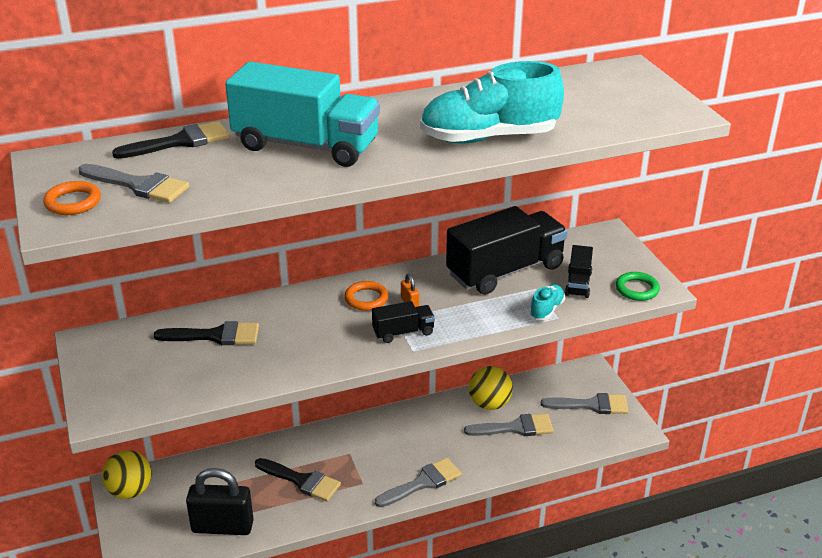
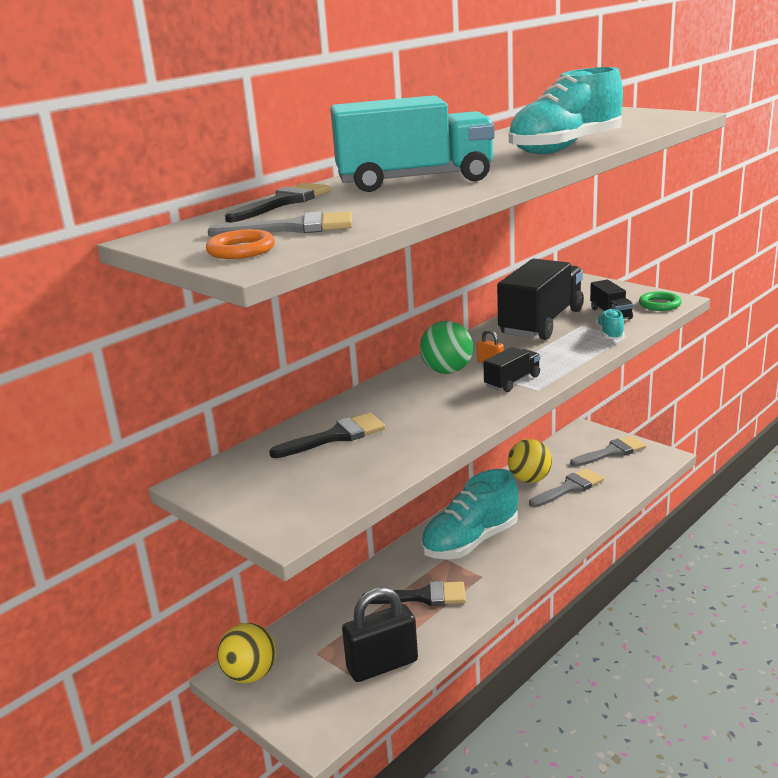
camera: 25 degrees left, 10 degrees down
(366, 299) = (447, 371): orange ring -> green ball
(383, 446) = (470, 542): none -> turquoise shoe
(423, 483) = (536, 555): grey brush -> none

